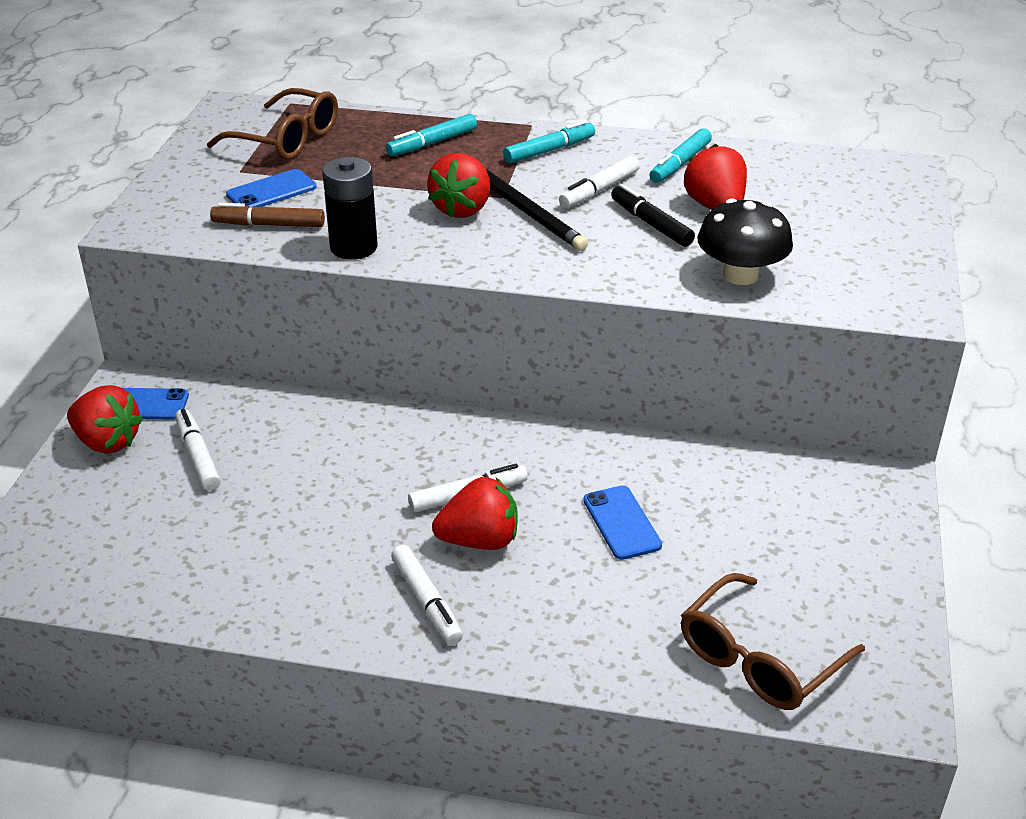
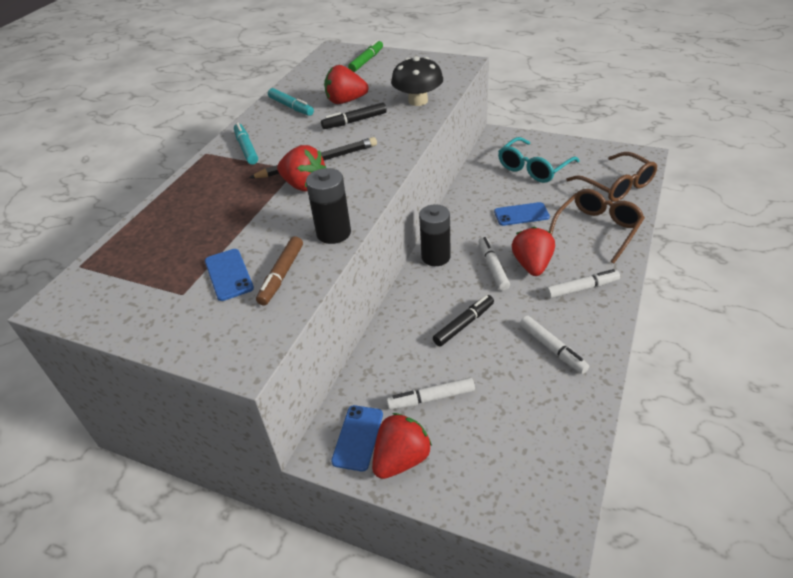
camera: 75 degrees left, 5 degrees up
(287, 139) = (146, 267): brown glasses -> brown glasses (597, 229)
(335, 474) = (464, 324): none -> black marker
(432, 143) = (203, 194): turquoise marker -> none
(484, 432) = (435, 257): none -> black battery
(599, 190) = (307, 134): white marker -> white marker (552, 348)
(783, 533) = (533, 168): none -> turquoise glasses
(876, 207) = (366, 61): none -> green marker

